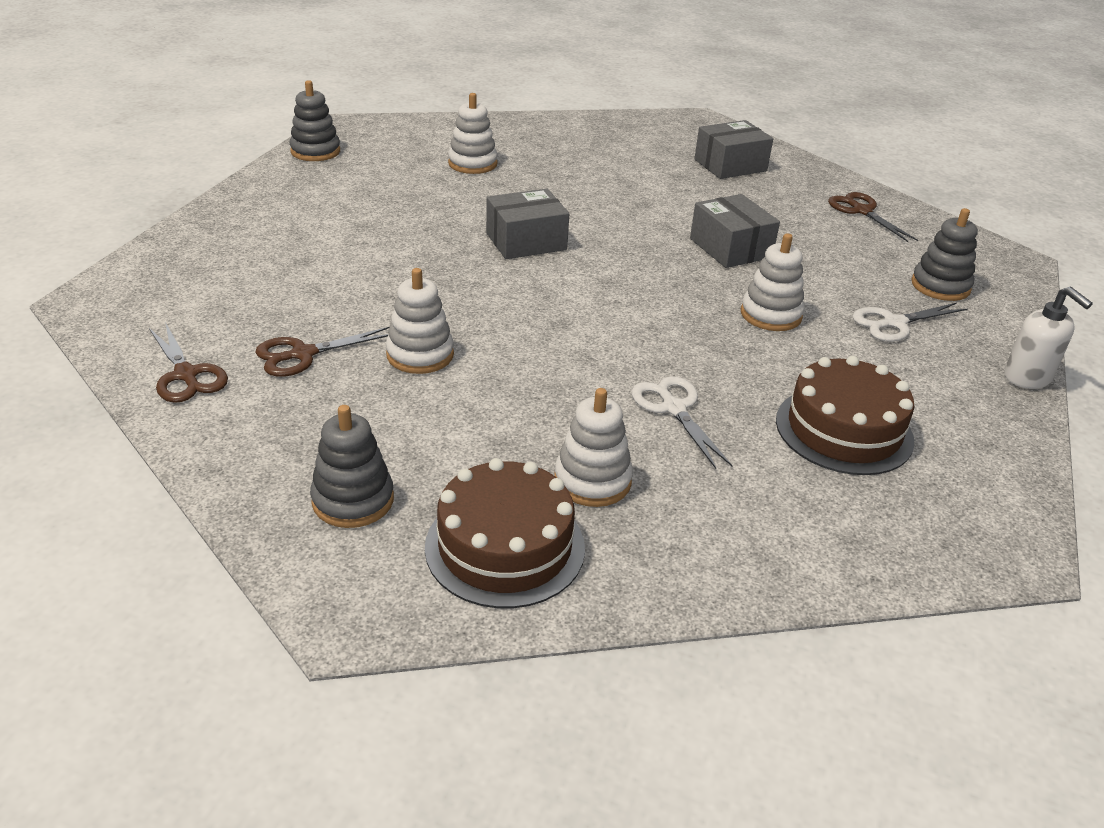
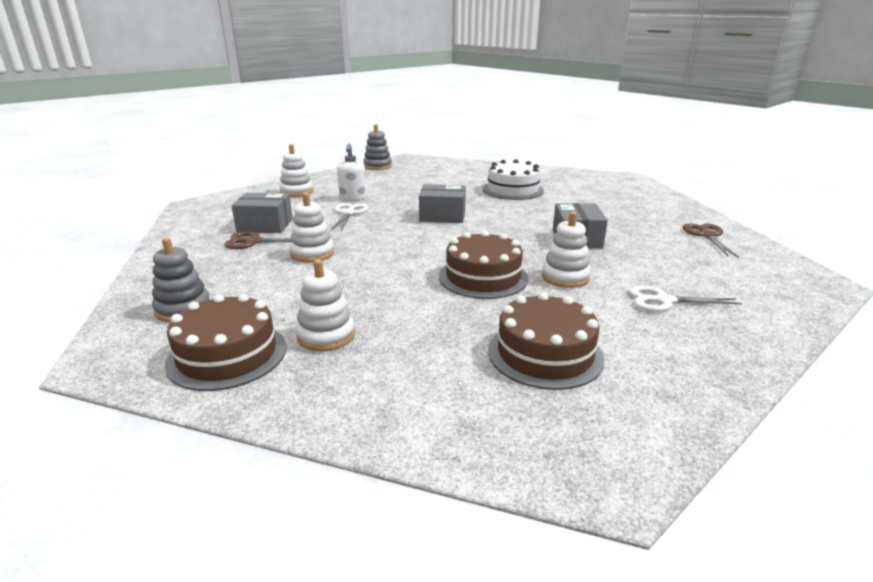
camera: 30 degrees right, 10 degrees down
(186, 375) = (189, 239): brown scissors -> none
(472, 164) = (456, 180): white stacking toy -> white stacking toy (297, 192)
(572, 171) = (513, 190): none -> white cake
(674, 408) = (430, 311): white scissors -> white scissors (349, 213)
(681, 339) = (483, 277): none -> brown cake
(730, 165) = (626, 200): grey box -> grey box (265, 225)
(940, 286) = (732, 287): grey stacking toy -> none
(1027, 377) = (760, 360): white soap dispenser -> white soap dispenser (353, 198)

